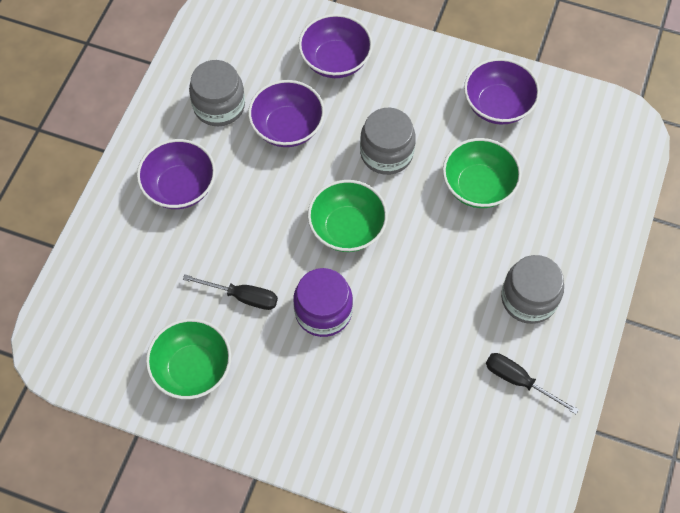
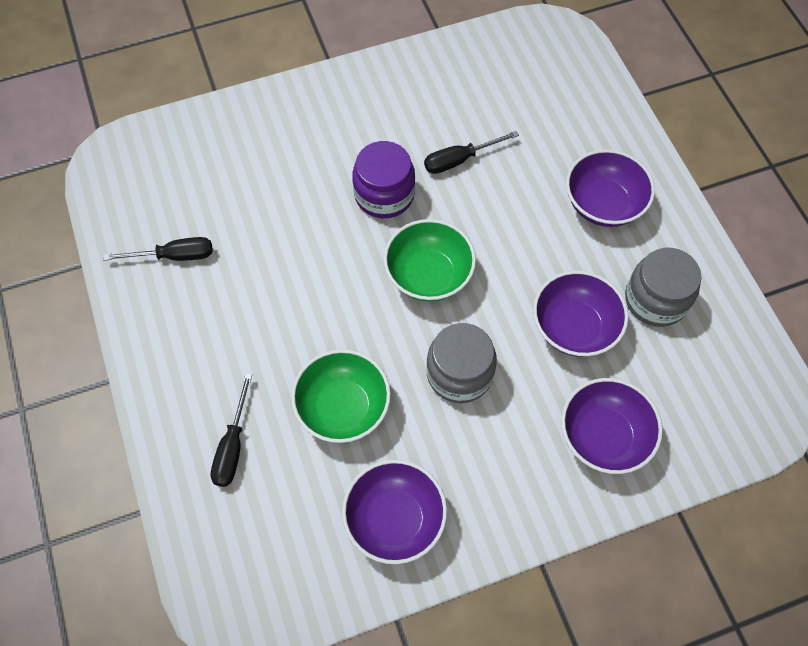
camera: 140 degrees right, 0 degrees up
(192, 369) = (443, 88): green bowl -> none
(529, 298) = (213, 332): grey jar -> none
(567, 213) = (232, 446): none -> black screwdriver

